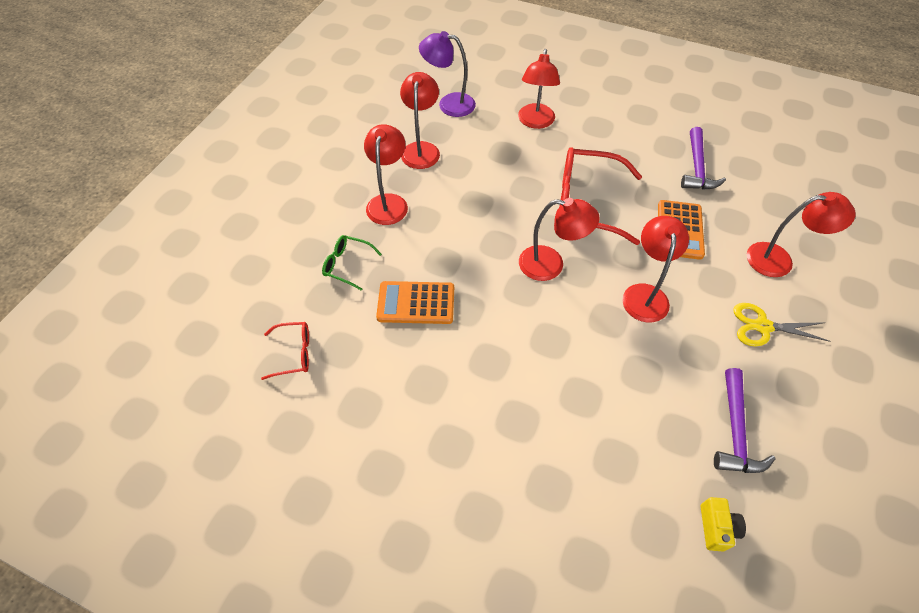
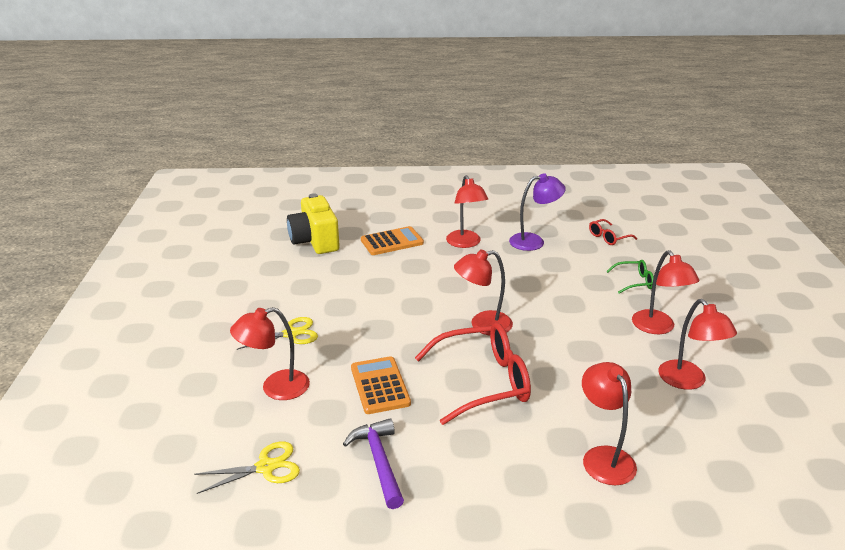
camera: 155 degrees right, 25 degrees down
(416, 303) = (562, 276): orange calculator -> orange calculator (392, 242)
(449, 104) = (724, 445): purple lamp -> purple lamp (534, 241)
(645, 294) = (394, 328): red lamp -> red lamp (465, 243)
(716, 528) = (315, 241): yellow camera -> yellow camera, size x2.15
(735, 431) = (308, 276): purple hammer -> none
(785, 190) = (266, 467): none -> yellow scissors

